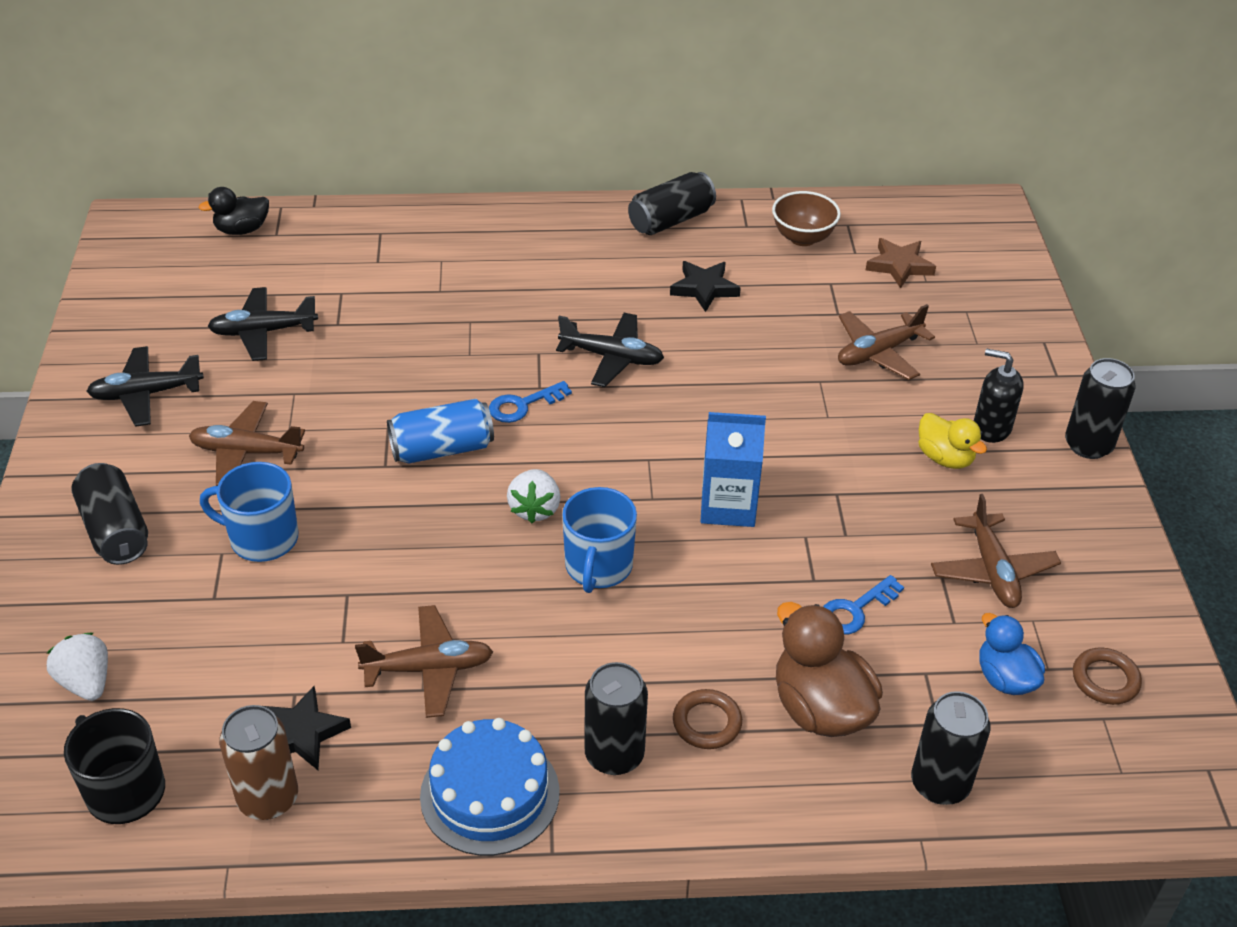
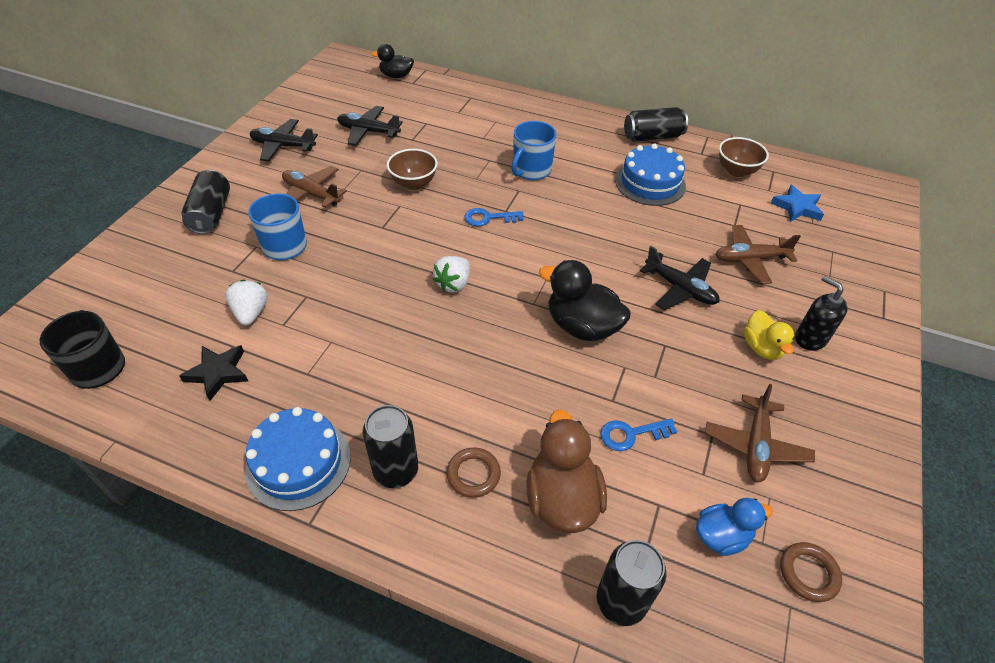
camera: 25 degrees right, 5 degrees up
(86, 682) = (130, 294): white strawberry -> white strawberry (251, 313)
(268, 798) = (169, 407): brown can -> none
(386, 389) = (413, 183): none -> brown bowl
(429, 669) = (320, 362): brown plane -> none
(442, 449) = (422, 228): blue can -> none
(598, 567) = (469, 336): blue mug -> blue mug (531, 170)
(612, 357) = (563, 207): black plane -> black plane (680, 288)
(704, 288) = (650, 183): black star -> blue cake
(728, 506) = (582, 326): blue carton -> black duck
(899, 266) = (797, 207): brown star -> blue star
(1005, 678) = (721, 536): blue duck -> blue duck turned 75 degrees clockwise
(1088, 445) = (885, 377): black can -> none

